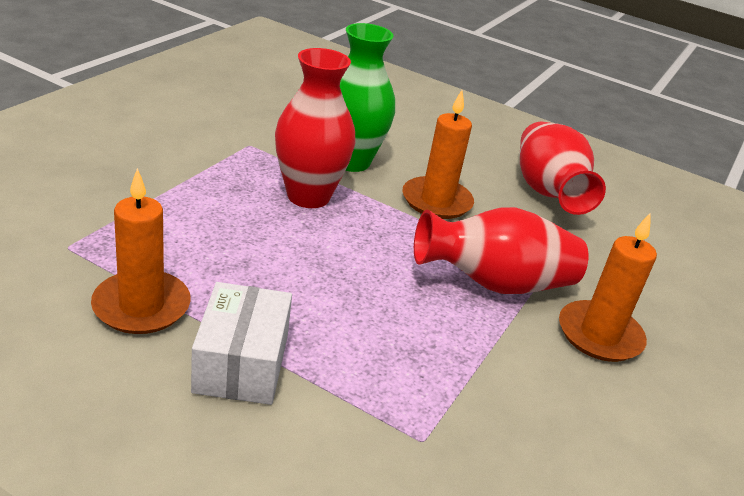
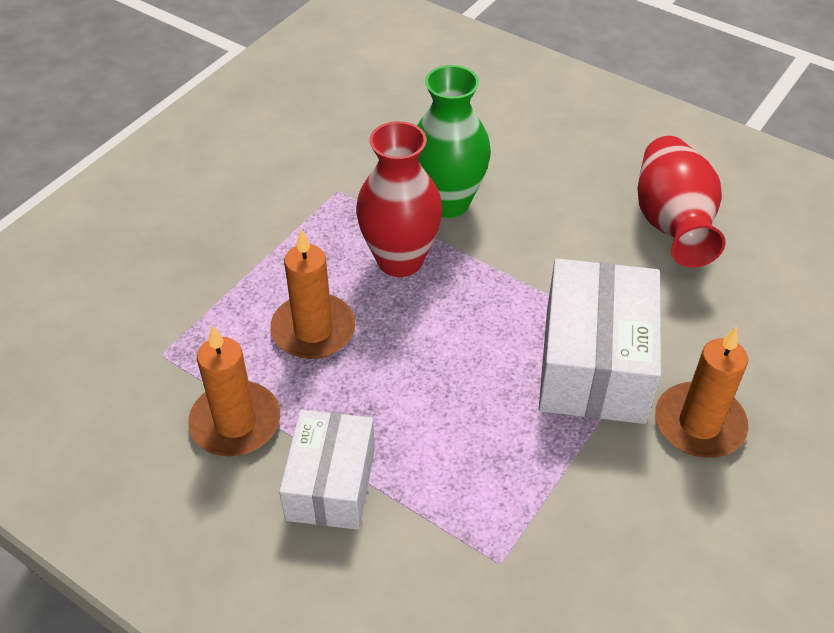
camera: 10 degrees right, 15 degrees up
(436, 201) = (540, 252): orange candle -> orange candle (313, 330)
(495, 284) = (594, 364): red vase -> white box

